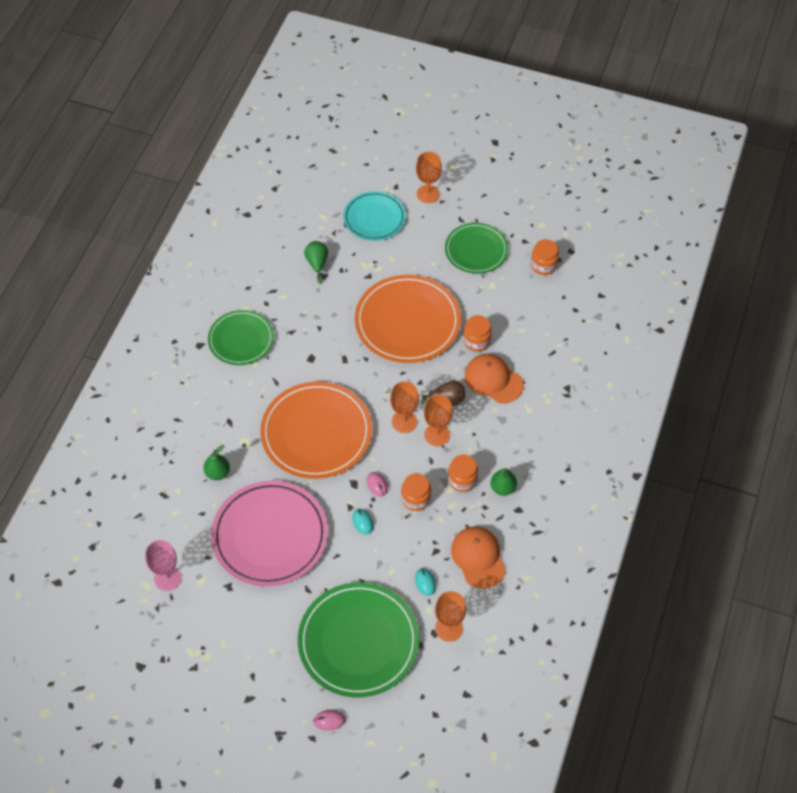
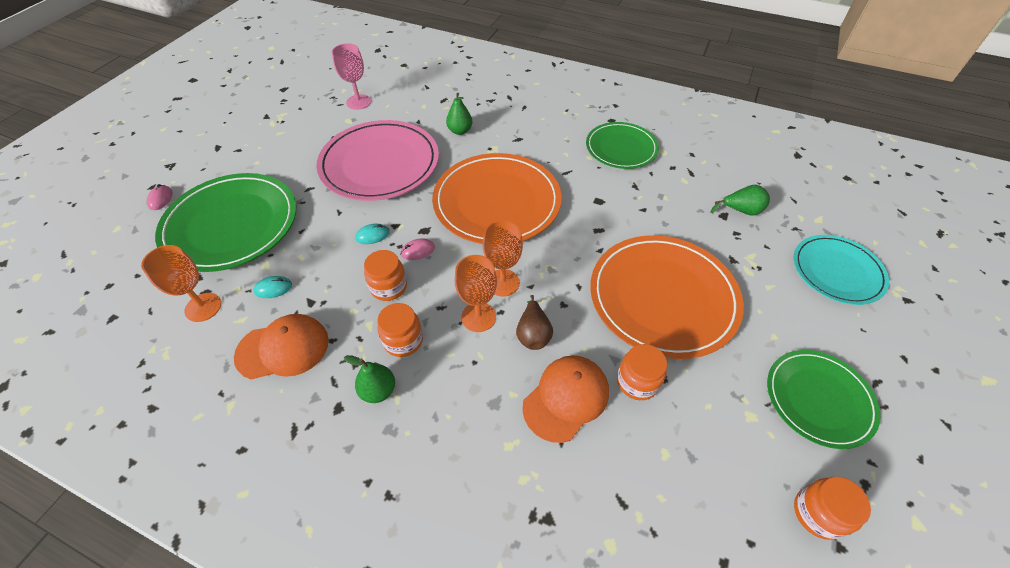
camera: 95 degrees right, 5 degrees down
(428, 194) = (911, 340): orange goblet -> none

